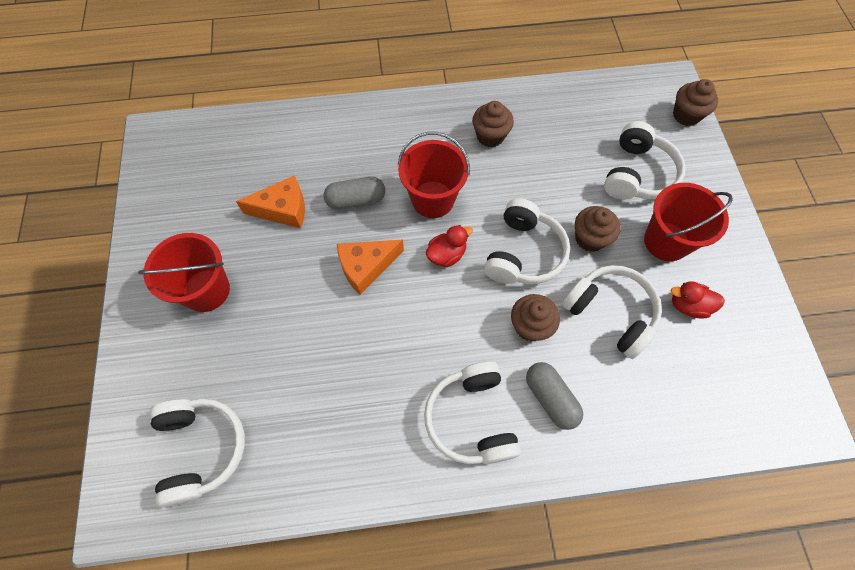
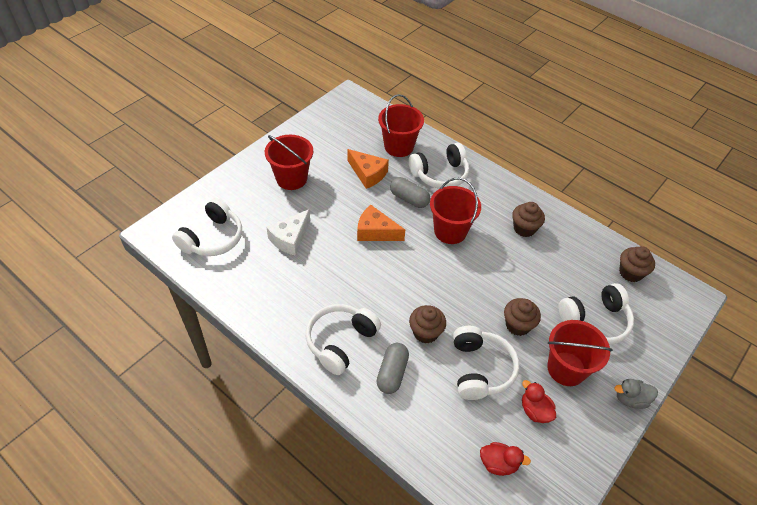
camera: 45 degrees right, 15 degrees down
(278, 150) = (398, 146): none -> red bucket
(289, 361) = (290, 238): none -> white cheese
(446, 255) = (424, 262): red duck -> red duck (498, 464)
(523, 253) = (467, 297): white headphones -> white headphones (440, 174)
(686, 115) = (677, 320): brown cupcake -> brown cupcake (630, 273)
(733, 220) = (630, 399): none -> grey duck

